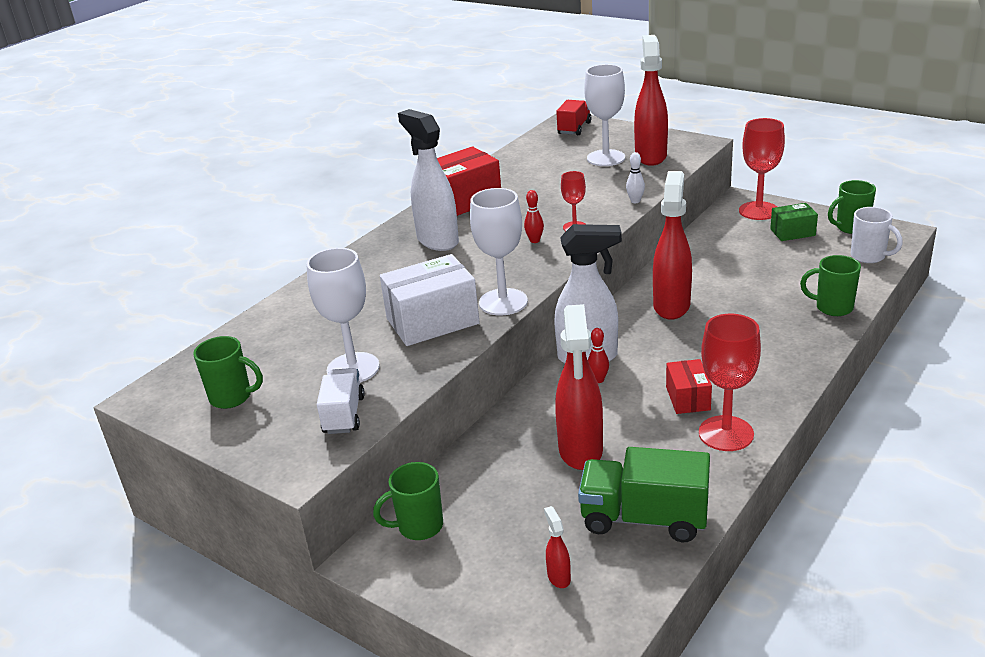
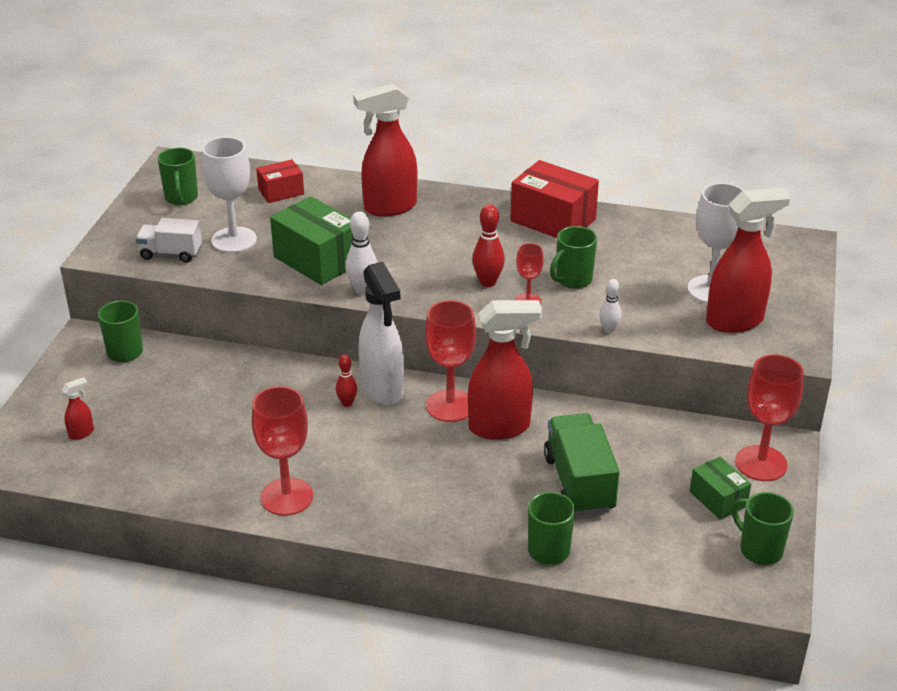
camera: 65 degrees right, 5 degrees up
(344, 415) = (171, 253): white truck -> white truck turned 150 degrees counterclockwise
(432, 321) = (317, 260): white box -> green box
(437, 240) = (463, 226): white spray bottle -> none
(503, 302) = (362, 290): white goblet -> white bowling pin
(535, 240) = (488, 282): red bowling pin -> red bowling pin, size x1.55
(557, 205) = (573, 280): none -> green mug
(574, 128) = (783, 251): red truck -> none
(580, 451) = (237, 413): red spray bottle -> red spray bottle (389, 207)
(630, 325) = (450, 406): none -> red goblet
(644, 518) = (157, 465): green truck -> green truck (579, 483)
(688, 398) = (335, 464): red box -> red box (281, 192)
(869, 256) = (688, 571): white mug -> none

